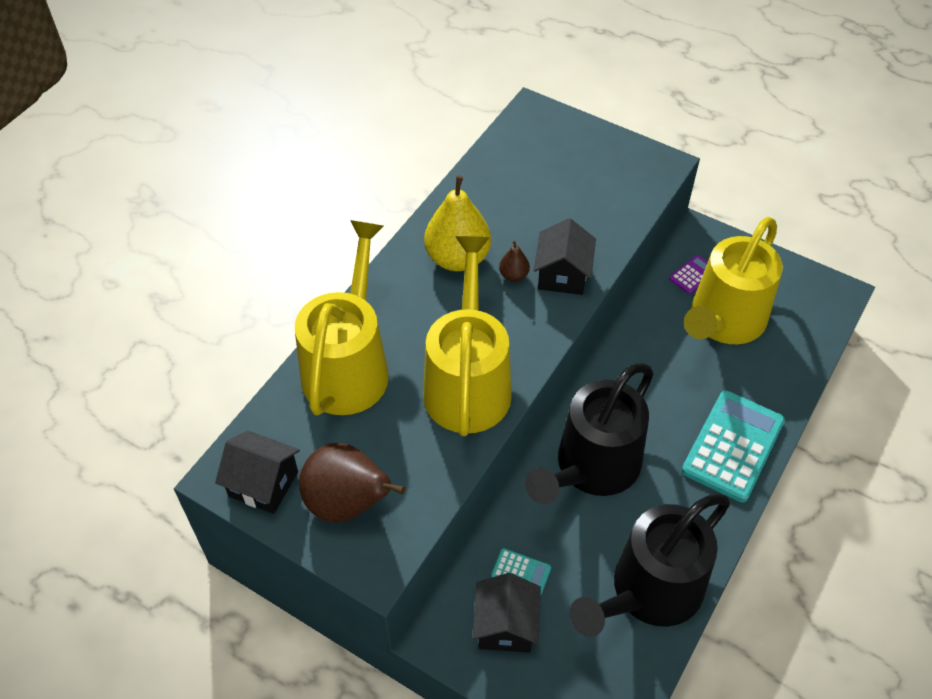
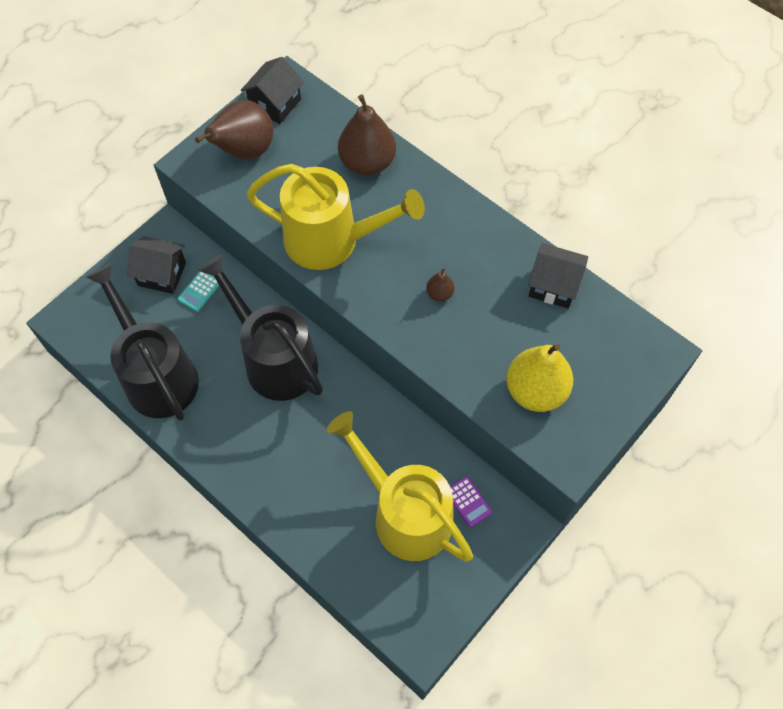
camera: 100 degrees right, 10 degrees up
(349, 365) = (367, 163): yellow watering can -> brown pear
(457, 258) = (467, 253): yellow pear -> yellow pear (535, 391)
(562, 275) = (433, 333): black house -> black house (553, 285)
(733, 446) = (267, 478): turquoise calculator -> none

